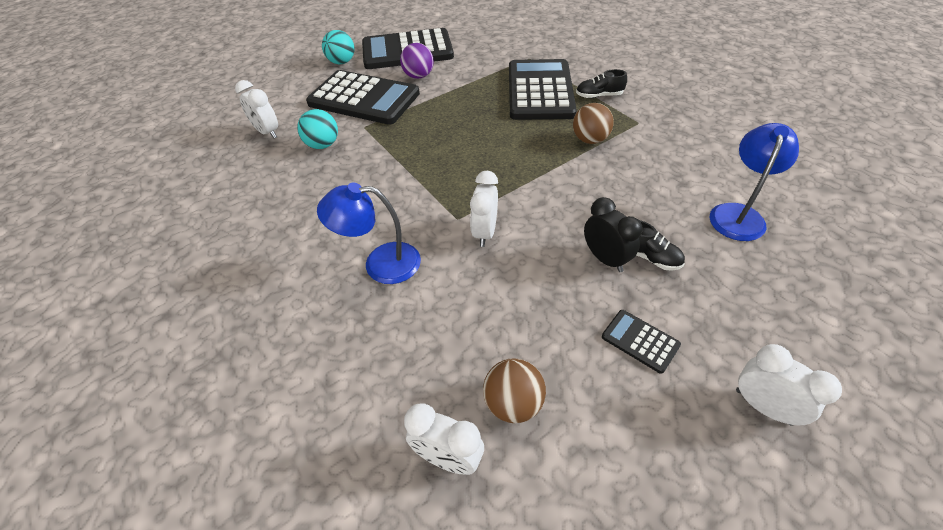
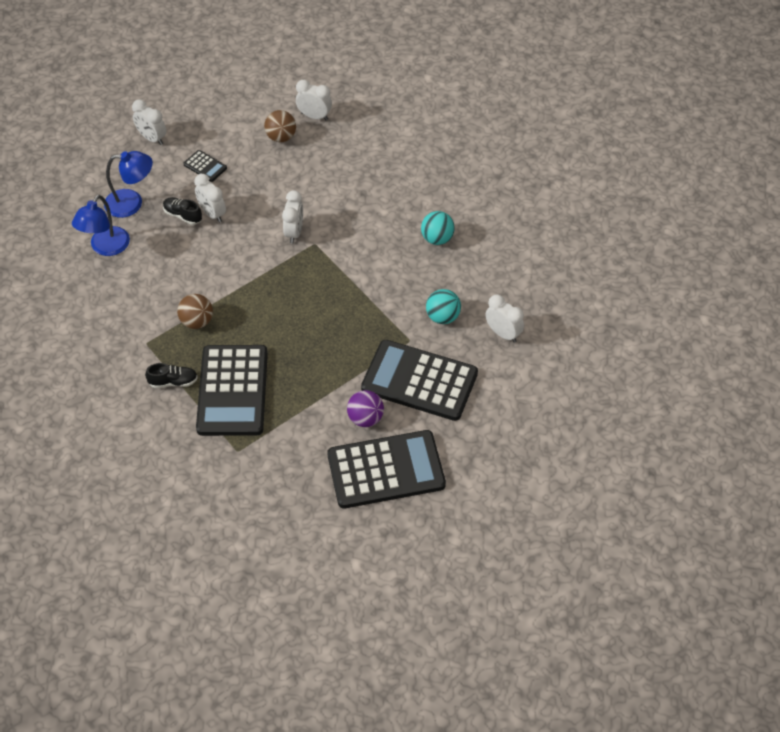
camera: 175 degrees right, 5 degrees up
(342, 62) = (462, 448): turquoise ball -> turquoise ball (437, 239)
(380, 263) = (366, 209): blue lamp -> blue lamp (132, 203)
(605, 259) = (212, 214): black clock -> white clock

